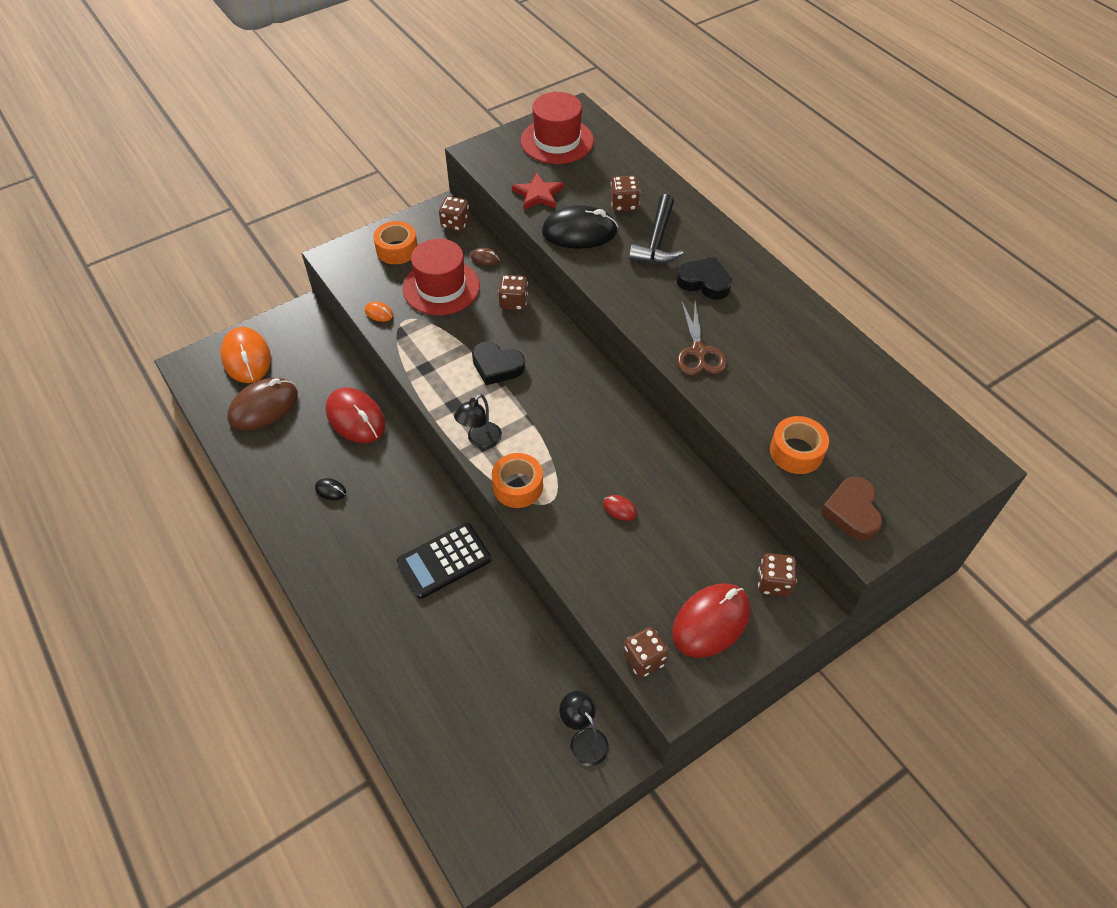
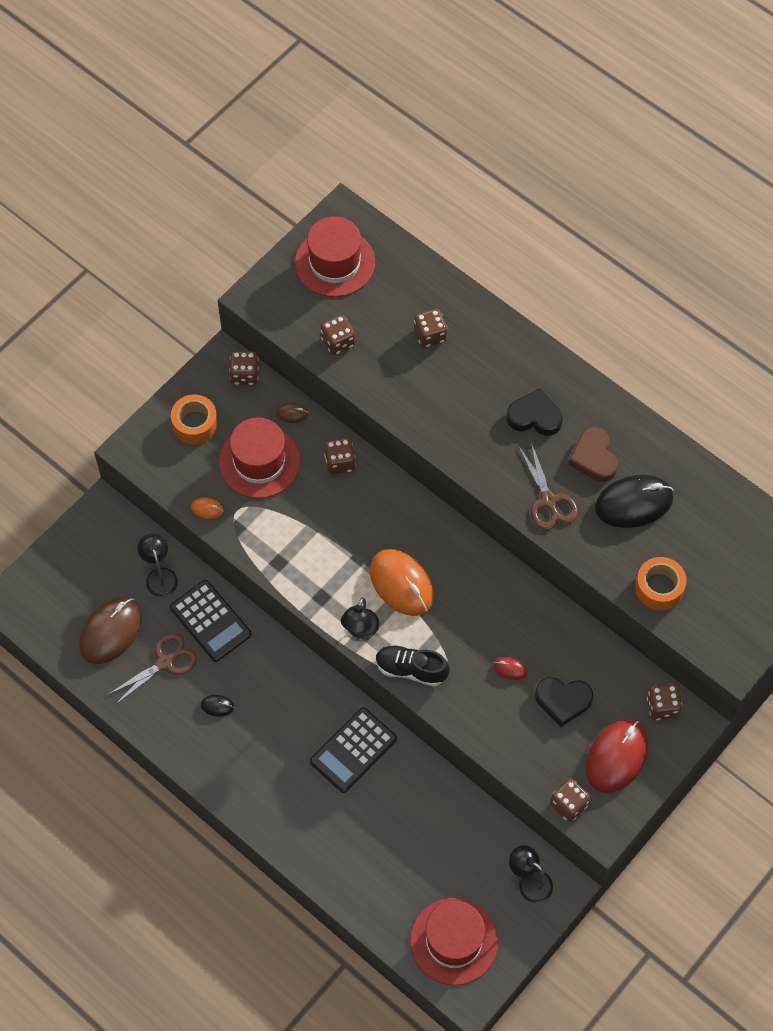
camera: 15 degrees left, 10 degrees up
(246, 358) = (67, 578): orange mouse -> orange mouse (401, 584)
(299, 442) = (164, 662): none -> brown scissors
(327, 373) = (160, 576): none -> black lamp
(355, 418) = (210, 621): red mouse -> black calculator
(480, 784) = (453, 941): none -> red hat
(497, 366) = (348, 544): black heart -> black heart (563, 701)
(518, 486) = (411, 669): orange tape -> black shoe
(538, 194) = (338, 342): red star -> brown dice
(579, 232) = (395, 382): black mouse -> black mouse (634, 503)
(657, 241) = (475, 375): black hammer -> none
(852, 512) = (717, 636): brown heart -> brown heart (593, 458)

